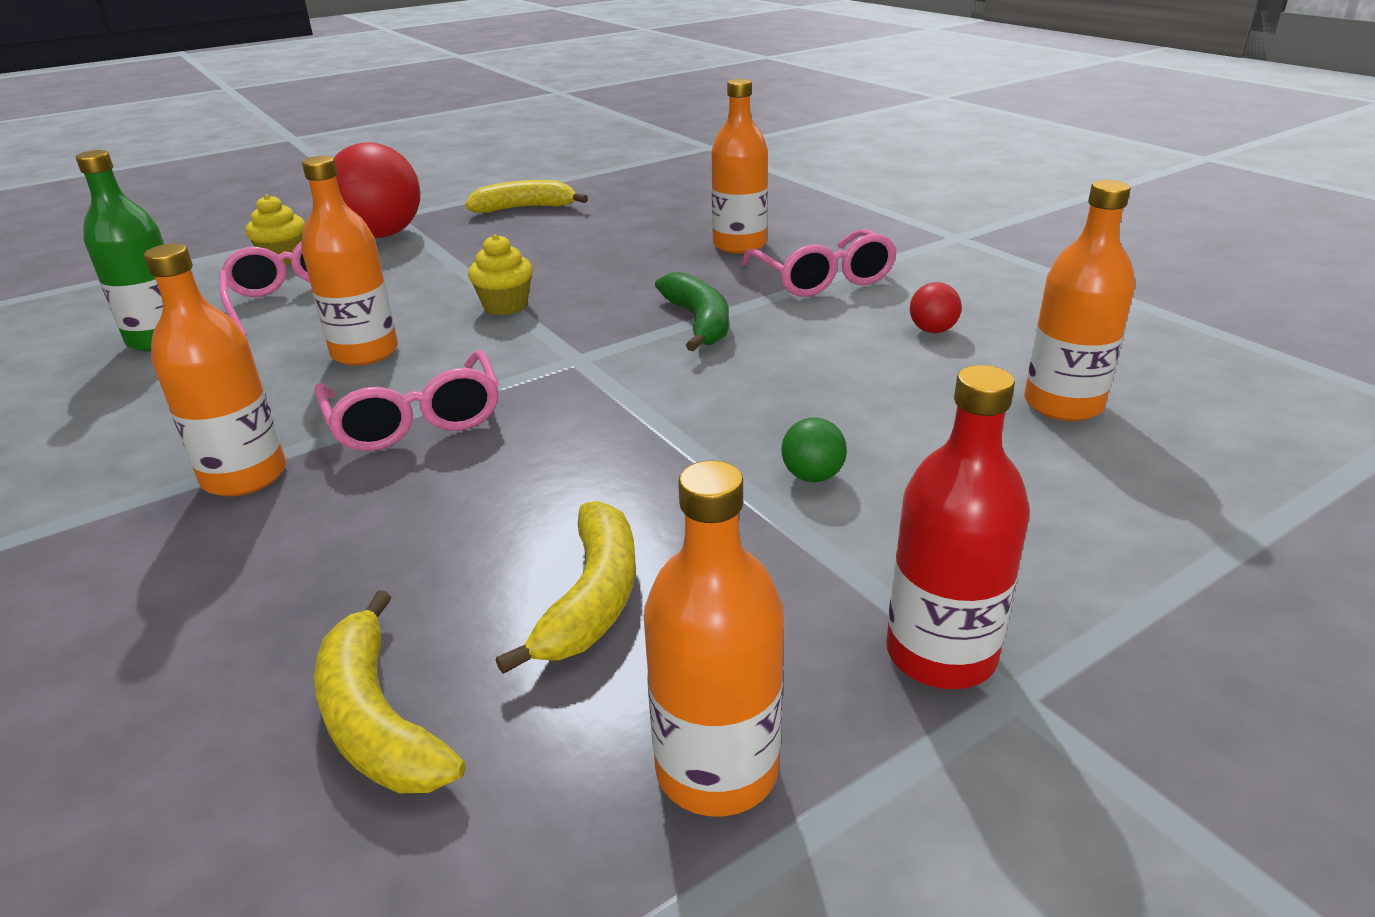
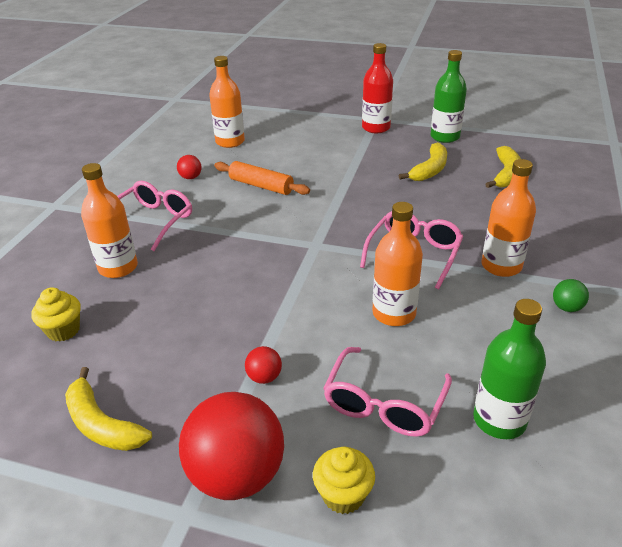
camera: 130 degrees left, 5 degrees up
(440, 266) = (264, 377): none -> red ball
(505, 306) = (290, 302): yellow cupcake -> yellow cupcake (63, 330)
(593, 598) = (430, 170): yellow banana -> yellow banana turned 150 degrees clockwise
(699, 322) = (241, 232): green banana -> none
(716, 769) = (445, 137): orange bottle -> green bottle
(812, 476) = (329, 163): green ball -> green ball (566, 307)
(817, 376) = (261, 186): none -> orange rolling pin

